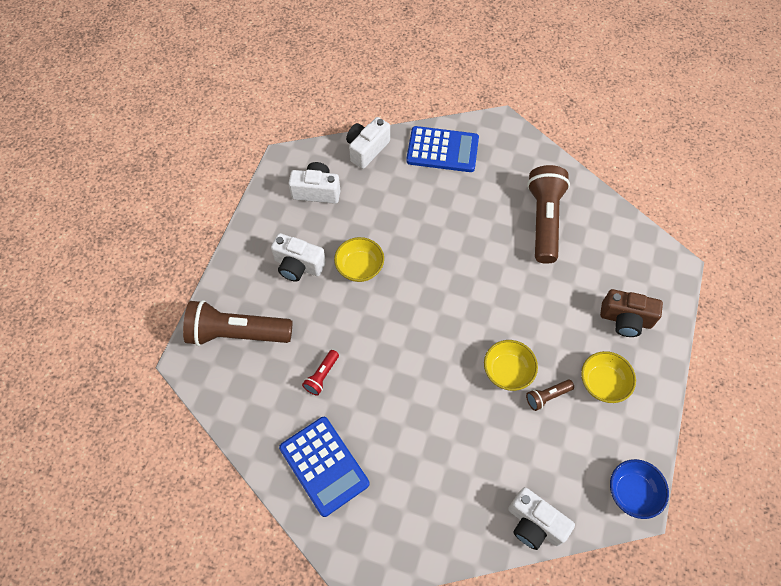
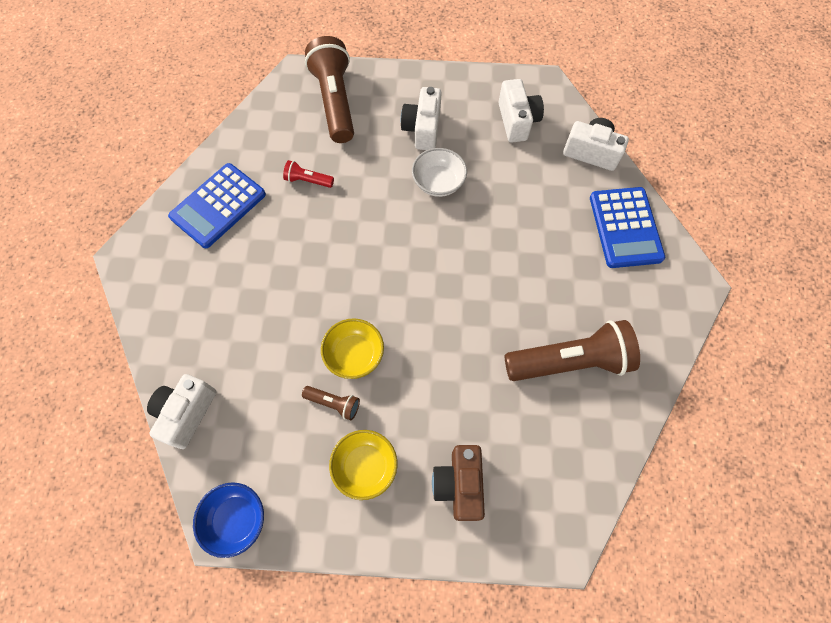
camera: 75 degrees right, 5 degrees up
(360, 267) = (438, 182): yellow bowl -> white bowl
(547, 396) = (334, 403): brown flashlight -> brown flashlight turned 150 degrees clockwise

